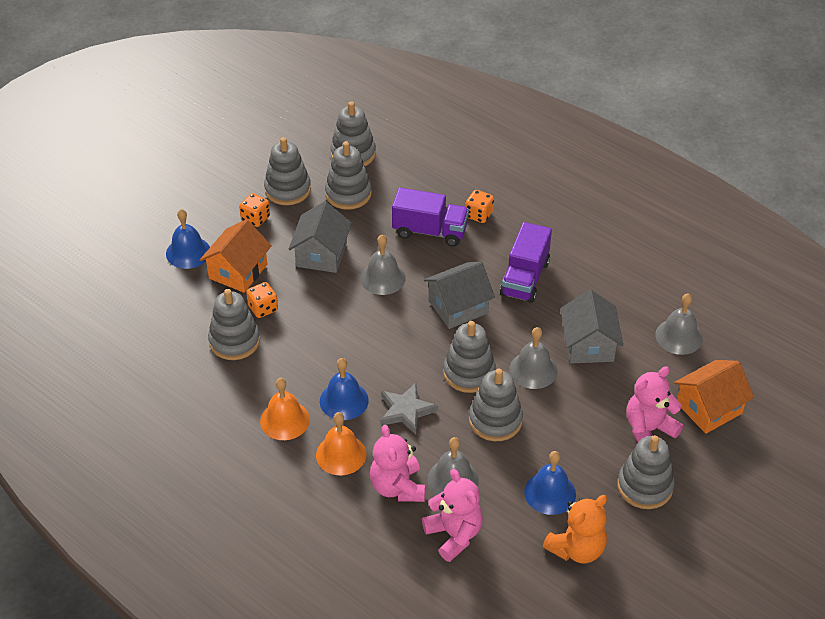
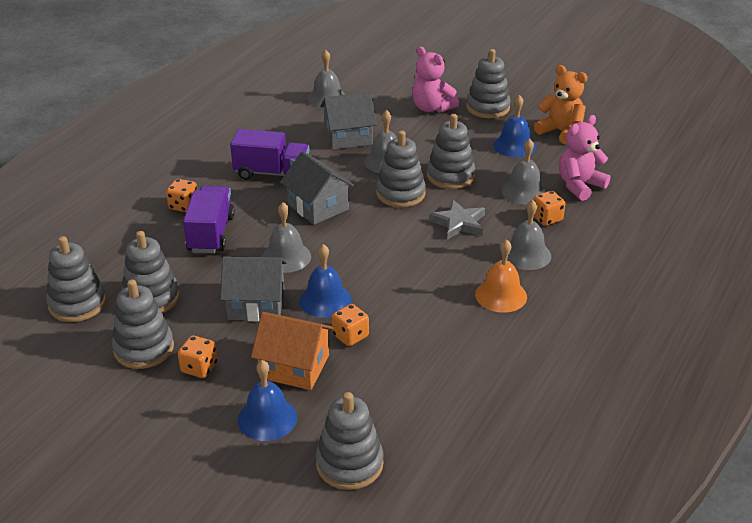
camera: 100 degrees left, 10 degrees down
(234, 341) = (405, 349): grey stacking toy -> grey stacking toy (349, 464)
(341, 454) = (526, 254): orange bell -> grey bell
(344, 400) = (461, 261): blue bell -> blue bell (325, 300)
(397, 487) = (547, 218): pink teddy bear -> orange dice
(709, 408) = (400, 85): orange house -> none

